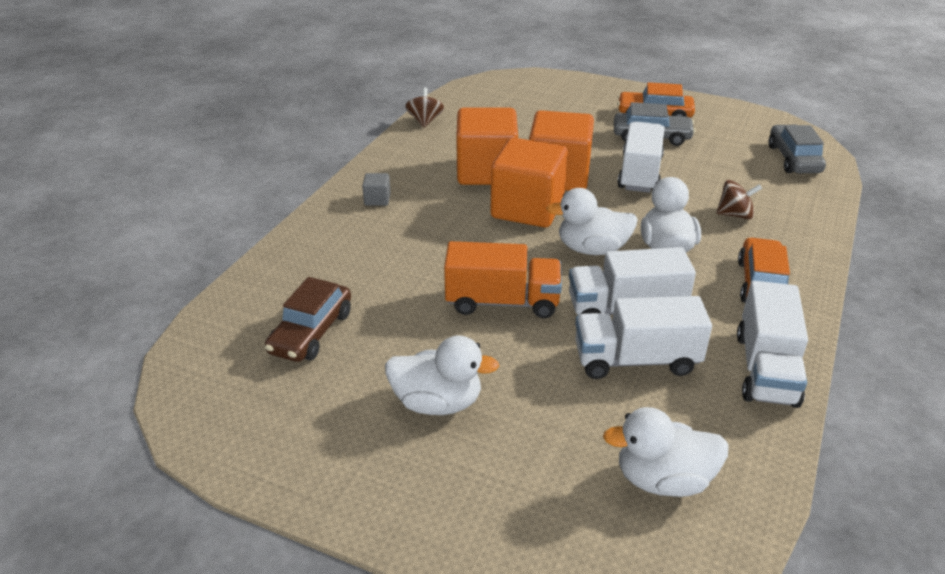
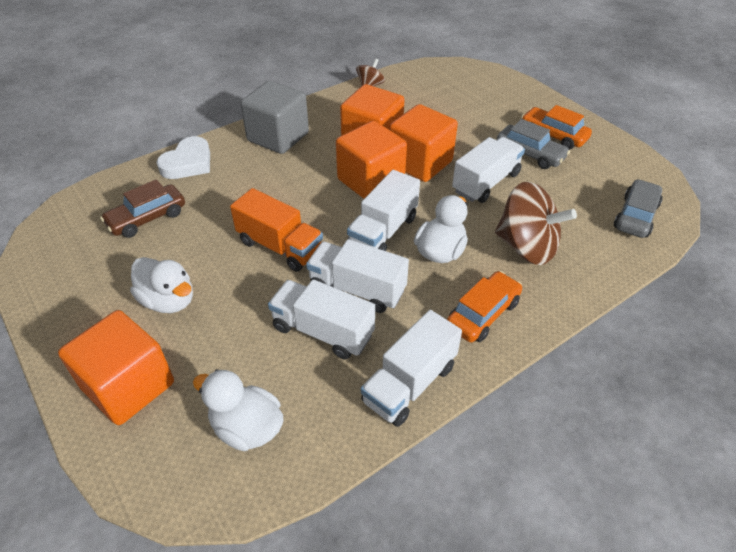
camera: 30 degrees right, 10 degrees up
(297, 259) = (188, 163): none -> white heart
(377, 199) = (278, 137): grey cube -> grey cube, size x2.50
(491, 505) = (129, 386): none -> orange cube
(592, 249) = (383, 231): white duck -> white truck
(735, 215) = (526, 247): brown spinning top -> brown spinning top, size x1.98

